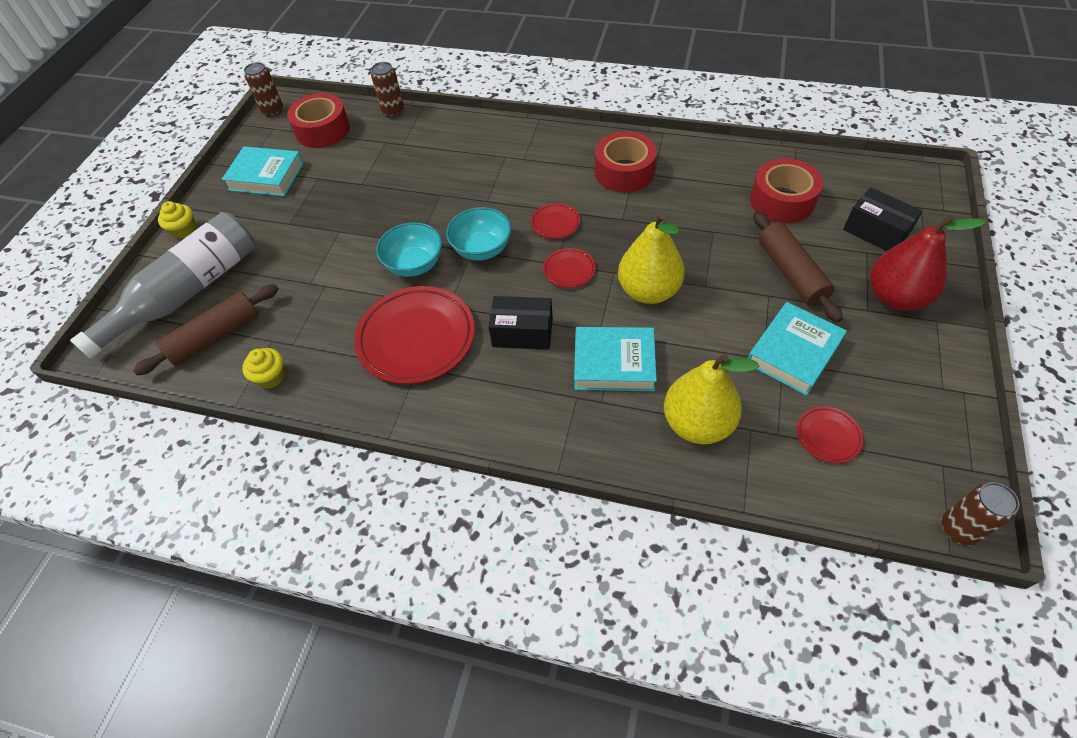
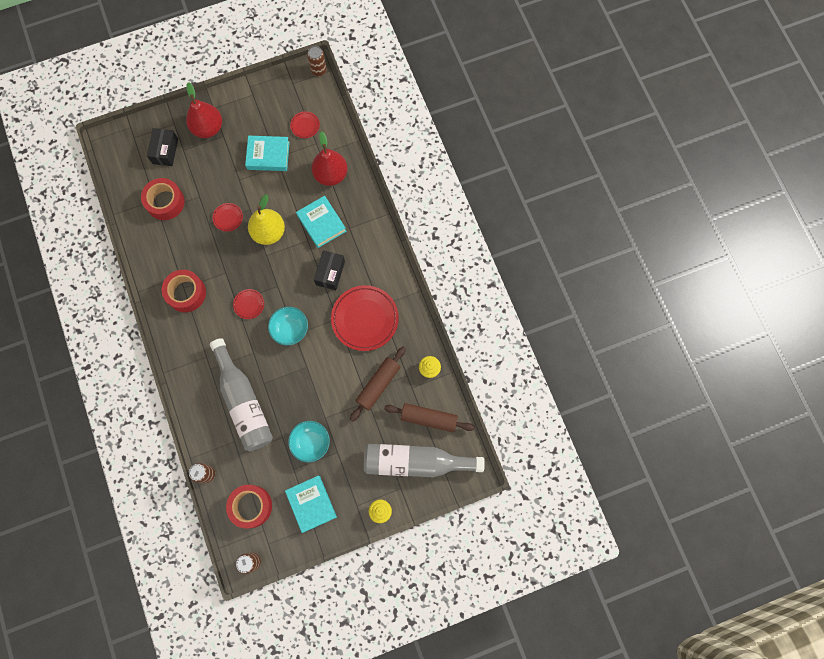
camera: 130 degrees left, 20 degrees up
(414, 264) = (322, 356): turquoise bowl -> turquoise bowl (311, 443)
(437, 168) = (243, 402): none -> grey bottle
(522, 333) = (330, 273): black box -> black box turned 45 degrees clockwise
(569, 270) = (278, 277): red plate -> red plate (228, 218)
(697, 423) = (331, 175): yellow pear -> red pear
(790, 273) = (218, 176): brown rolling pin -> brown rolling pin (378, 385)

